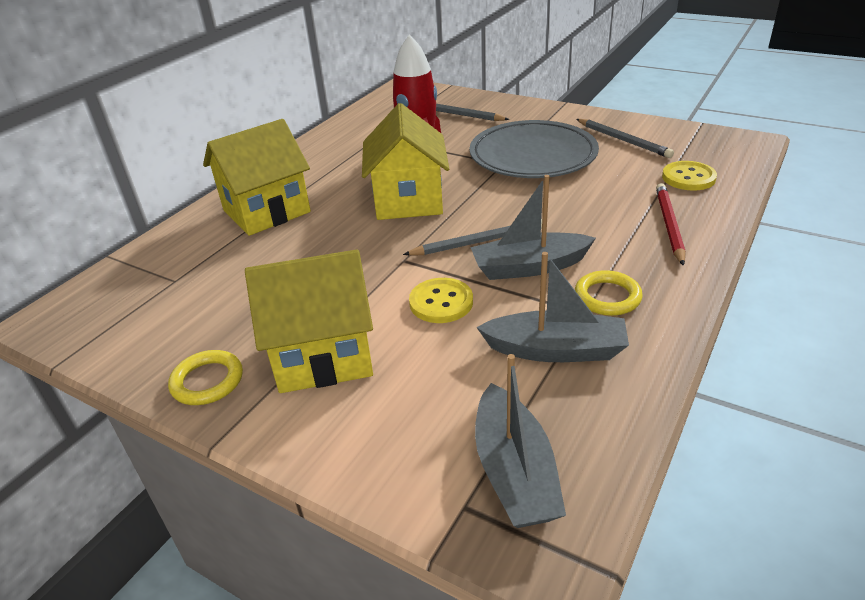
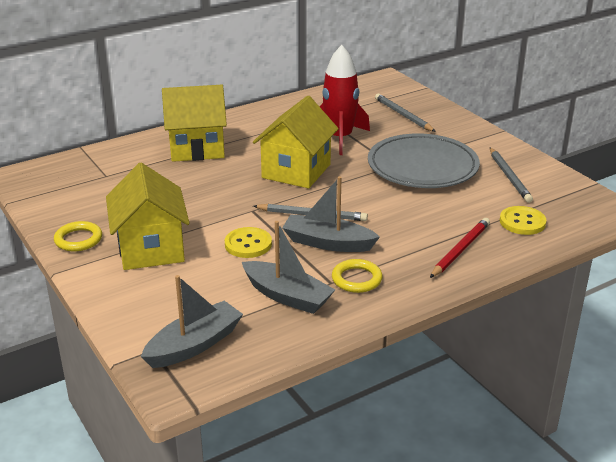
camera: 25 degrees right, 5 degrees down
(323, 355) = (151, 249): yellow house -> yellow house turned 60 degrees clockwise
(514, 472) = (194, 345): grey boat -> grey boat turned 150 degrees counterclockwise

